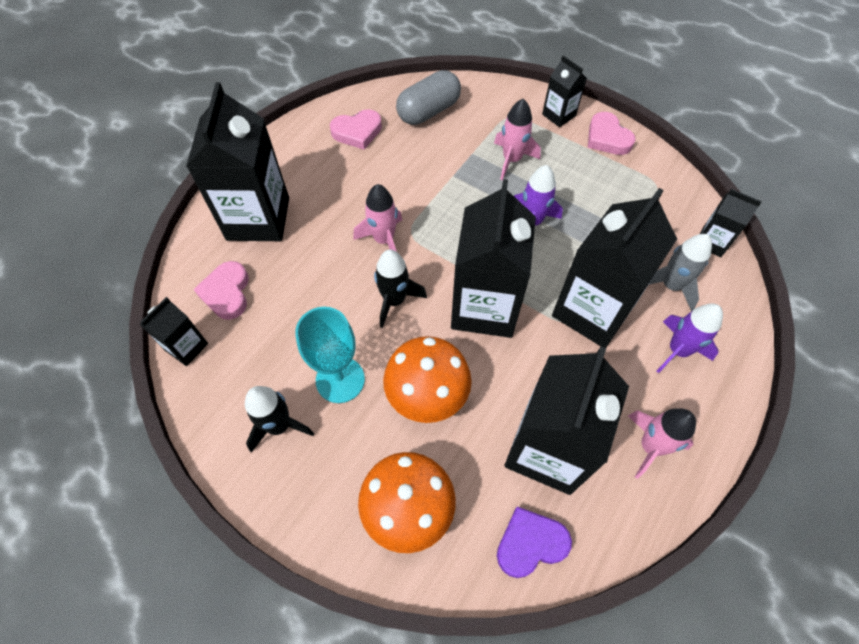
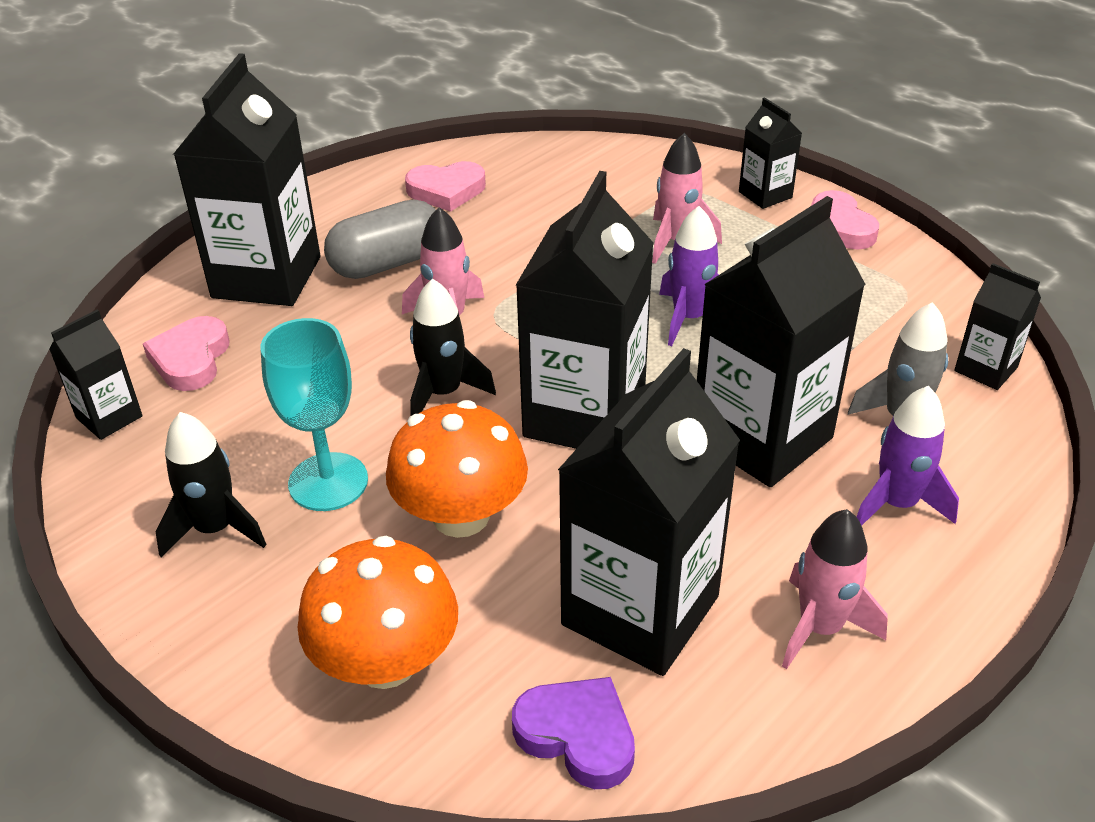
camera: 10 degrees right, 20 degrees down
(428, 111) = (562, 175): grey capsule -> grey capsule (387, 263)
(530, 543) = (577, 735): purple heart -> purple heart turned 45 degrees clockwise

